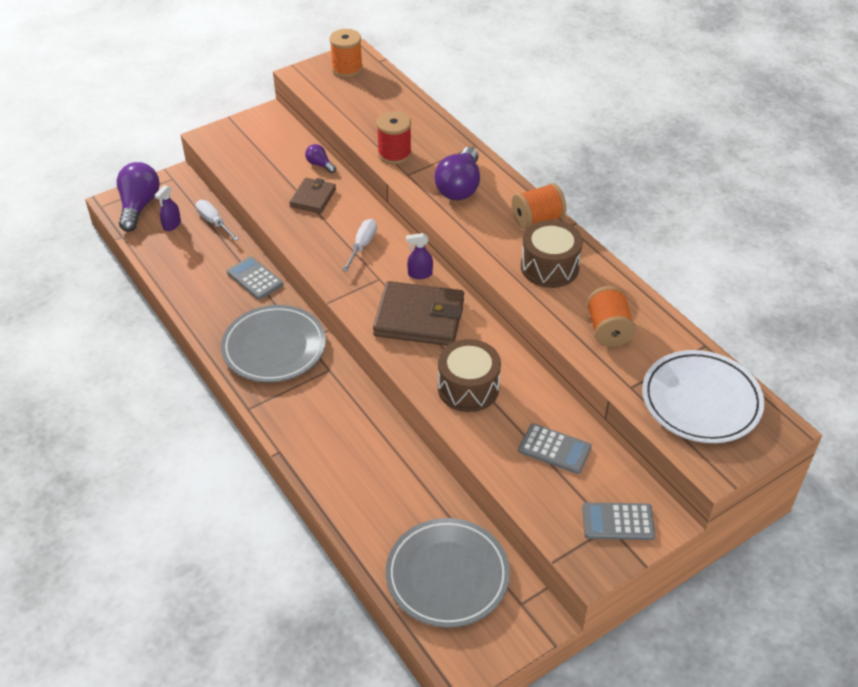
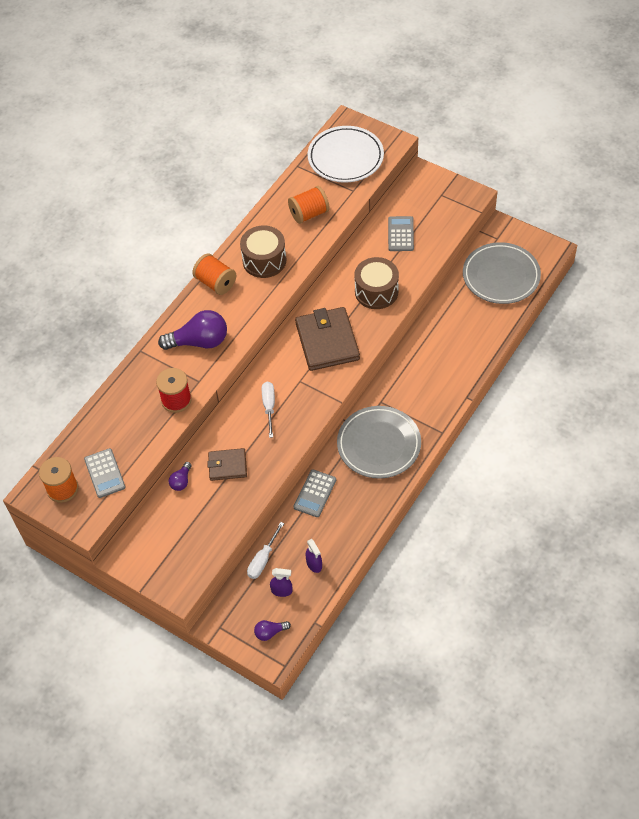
camera: 110 degrees left, 10 degrees up
(139, 206) = (270, 632): purple light bulb -> purple light bulb, size x0.49
(362, 245) = (269, 407): white screwdriver -> white screwdriver turned 90 degrees clockwise
(420, 274) = (282, 358): purple spray bottle -> purple spray bottle (314, 564)
(618, 522) = (436, 192): grey calculator -> grey calculator (104, 473)

